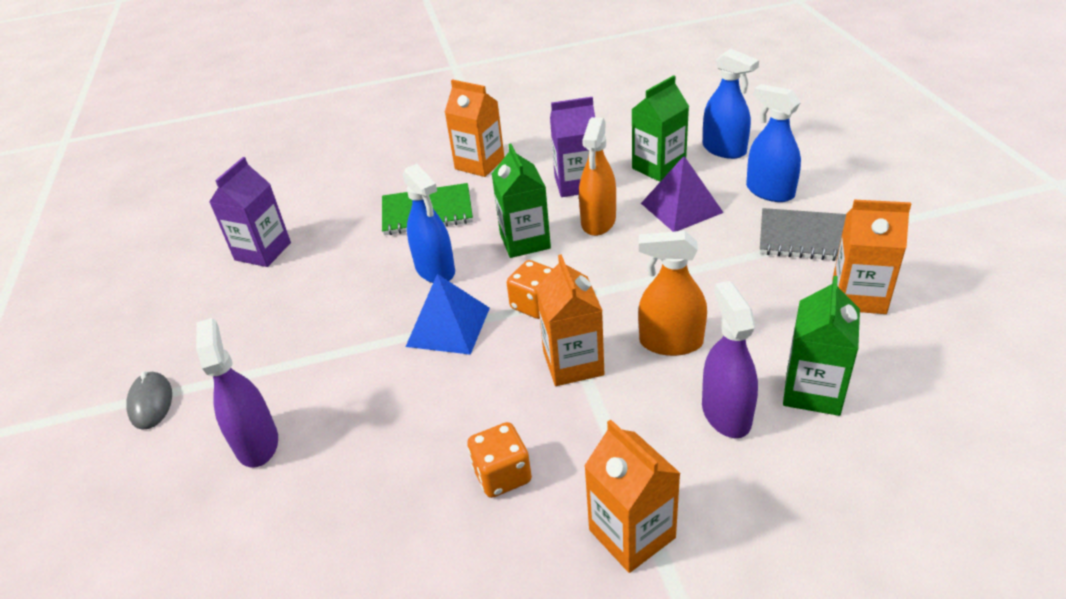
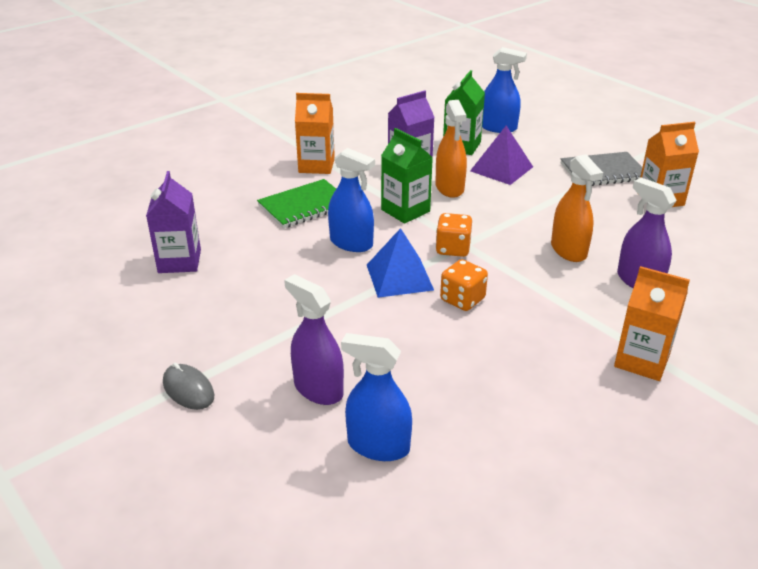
camera: 30 degrees left, 5 degrees down
(502, 475) = (528, 354): orange dice -> orange dice (462, 299)
(573, 363) = (514, 277): orange carton -> none
(671, 342) = (568, 250): orange spray bottle -> orange spray bottle turned 90 degrees counterclockwise
(769, 191) = (552, 149): blue spray bottle -> blue spray bottle (378, 446)
(813, 391) = (678, 256): green carton -> none

